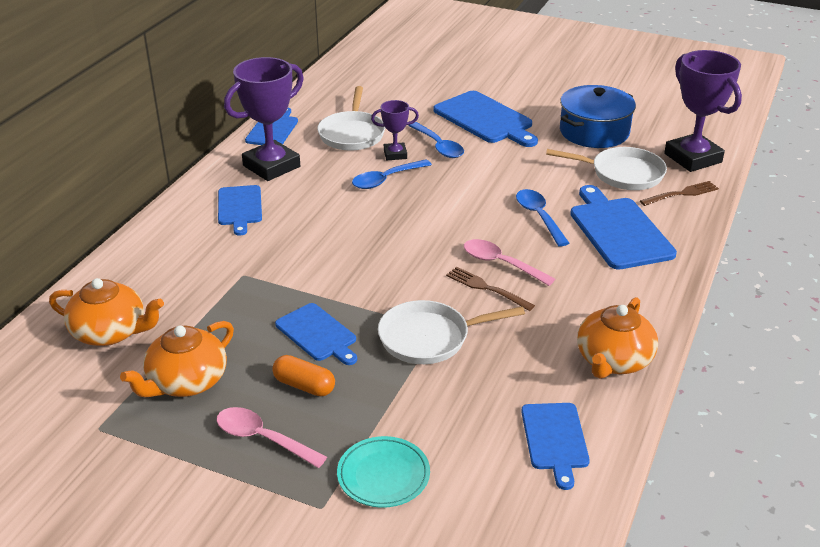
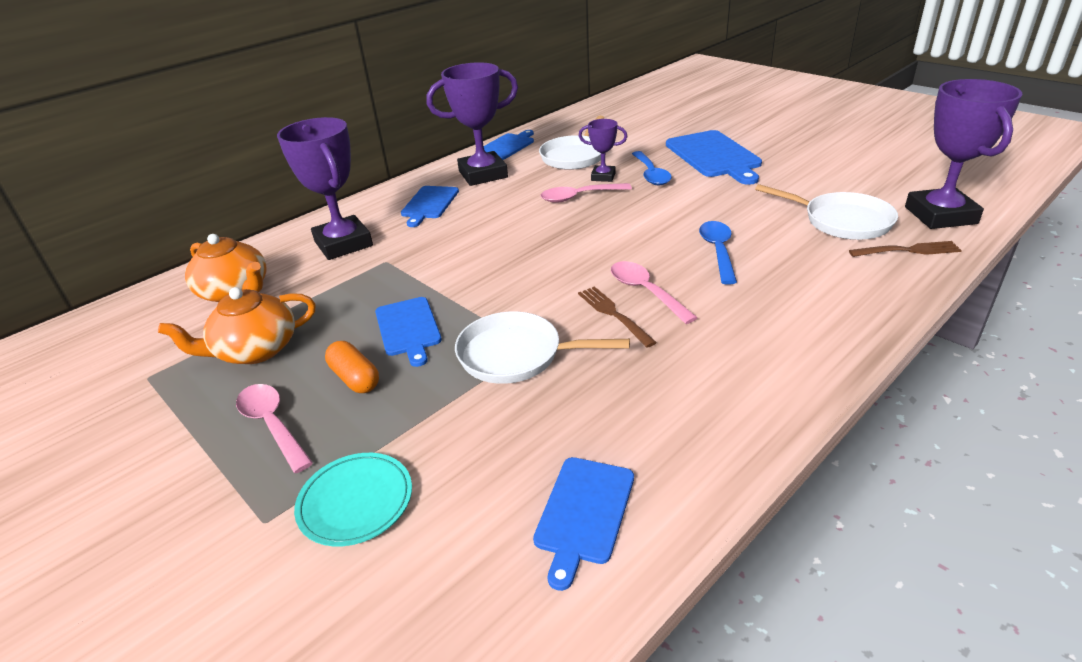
camera: 25 degrees right, 0 degrees up
(183, 264) = (343, 244): none -> purple trophy
(386, 180) = (579, 197): blue spoon -> pink spoon
(594, 132) = (829, 178): blue pot -> none
(613, 360) = (719, 428): orange teapot -> none
(619, 231) = (807, 278): blue cutting board -> none

